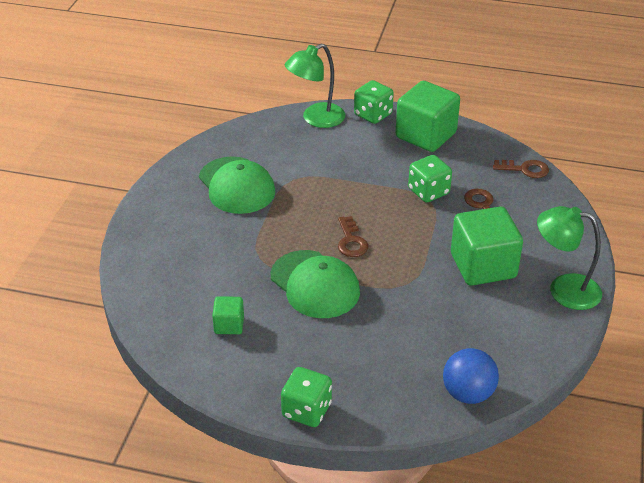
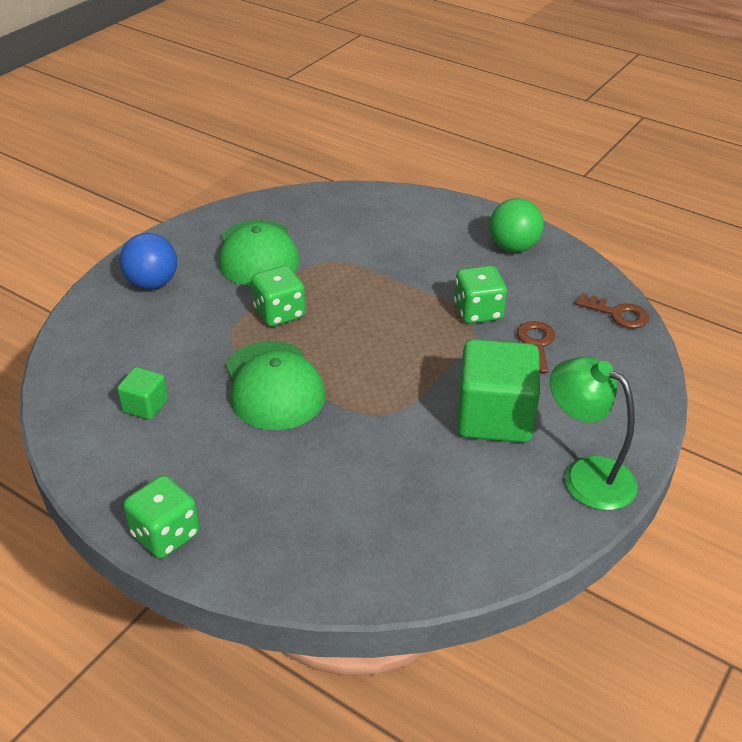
camera: 20 degrees right, 0 degrees up
(316, 119) = (393, 202): green lamp -> none
(351, 241) = (348, 346): brown key -> none
(373, 115) = (463, 211): green dice -> green dice (279, 313)
(426, 135) = (513, 247): green cube -> green ball
(468, 393) = (378, 575): blue ball -> blue ball (152, 283)

